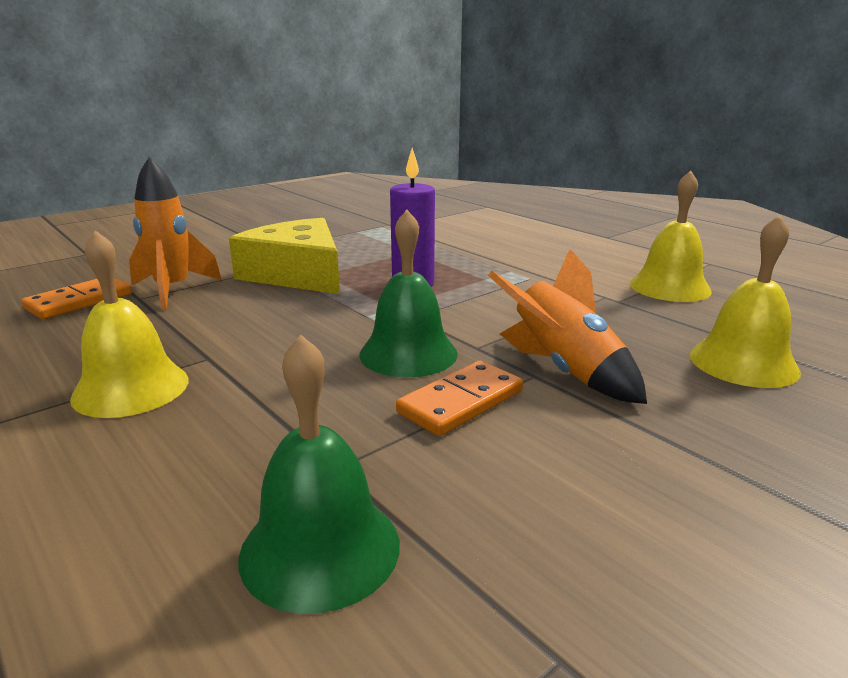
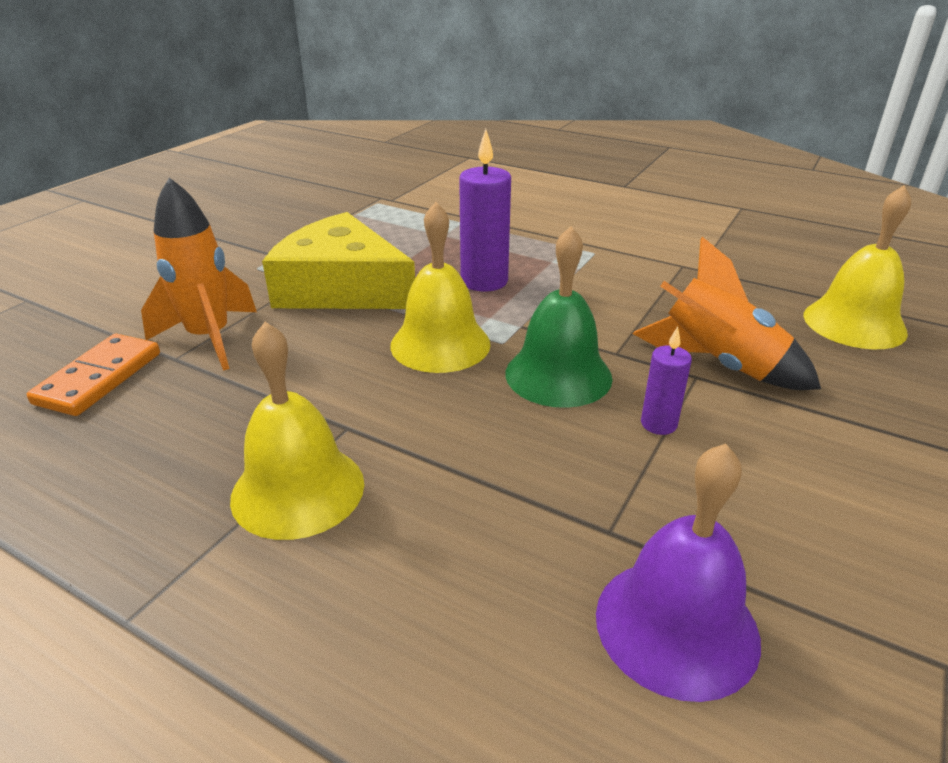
camera: 20 degrees left, 10 degrees up
(320, 548) = (676, 626): green bell -> purple bell
(461, 402) = (658, 424): orange domino -> purple candle
(669, 287) = (730, 244): yellow bell -> yellow bell (440, 344)

